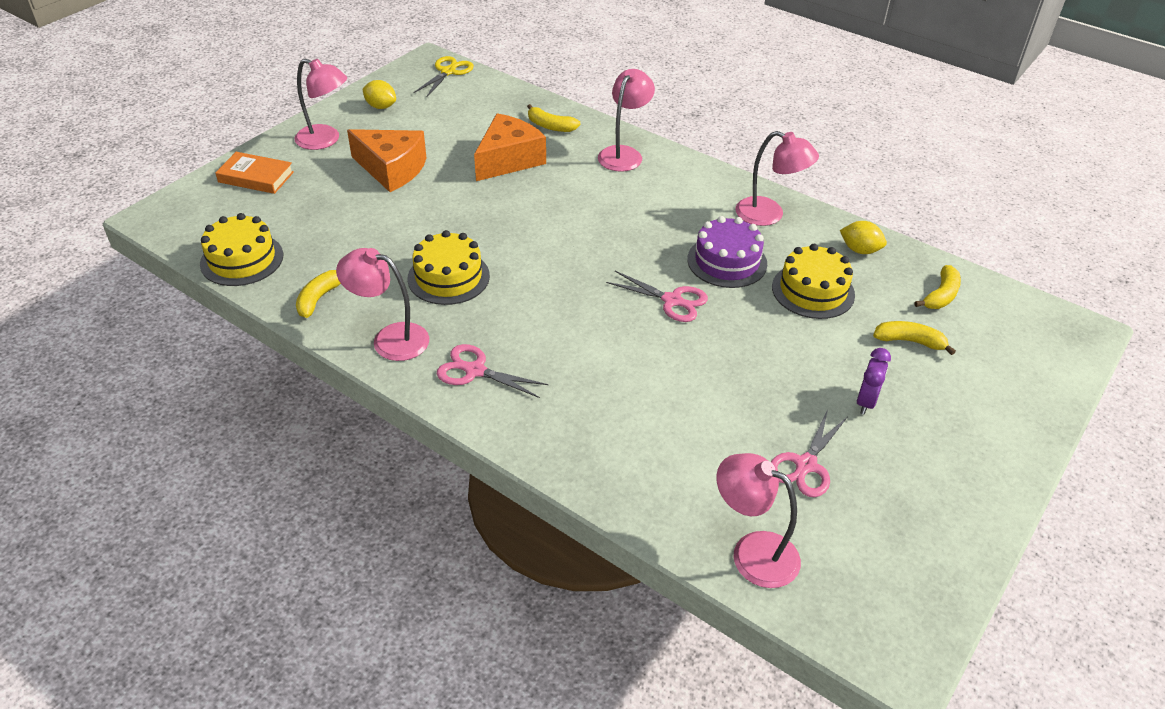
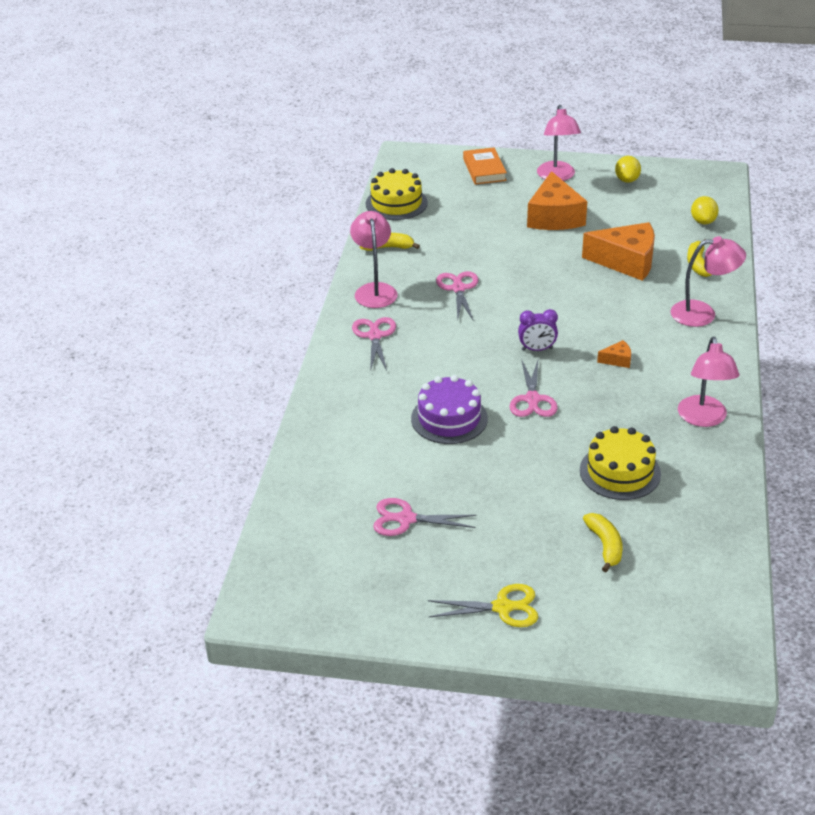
camera: 65 degrees right, 5 degrees down
(448, 72) = (713, 188): yellow scissors -> yellow scissors (502, 607)
(448, 277) = (458, 289): yellow cake -> pink scissors
(652, 226) = (617, 360): none -> orange cheese
(727, 261) = (611, 413): purple cake -> purple cake (449, 418)
(752, 552) = (302, 514): pink lamp -> none
(860, 250) = (708, 486): yellow lemon -> yellow lemon (703, 221)
(866, 402) = (504, 536): purple clock -> purple clock (537, 349)
(941, 295) = (691, 553): yellow banana -> none

